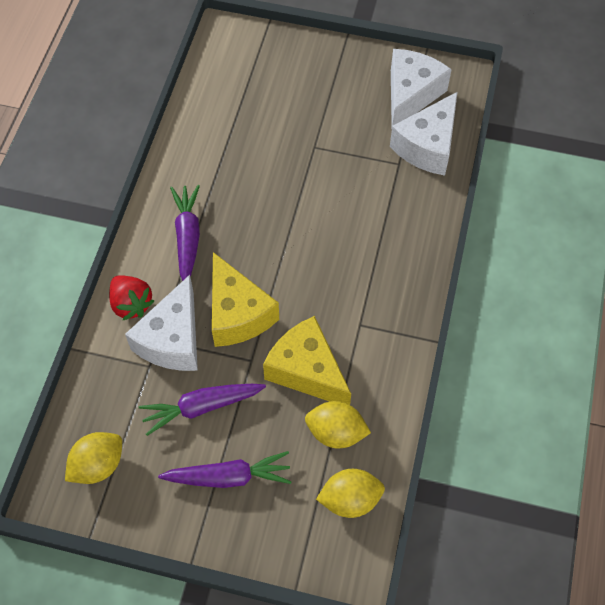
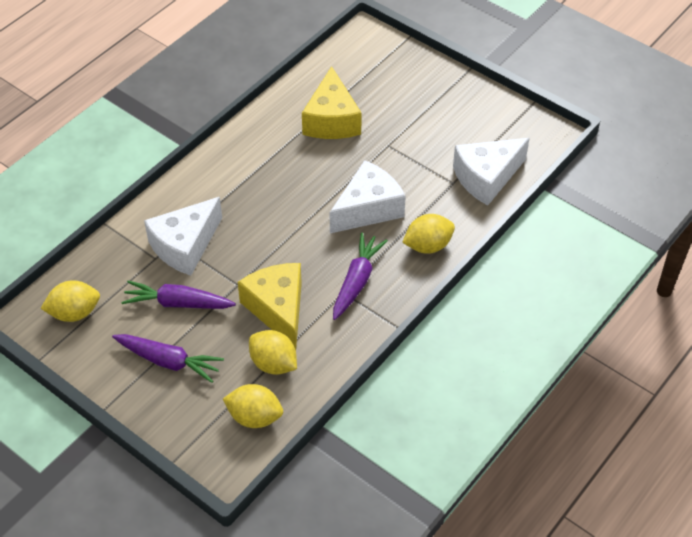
camera: 25 degrees right, 10 degrees down
(131, 304) = (168, 209): red strawberry -> none
(187, 237) = (242, 176): purple carrot -> purple carrot (356, 281)
(237, 313) = (247, 246): yellow cheese -> yellow cheese (331, 120)
(410, 95) = (496, 133): white cheese -> white cheese (368, 209)
(413, 241) = (428, 246): none -> yellow lemon

